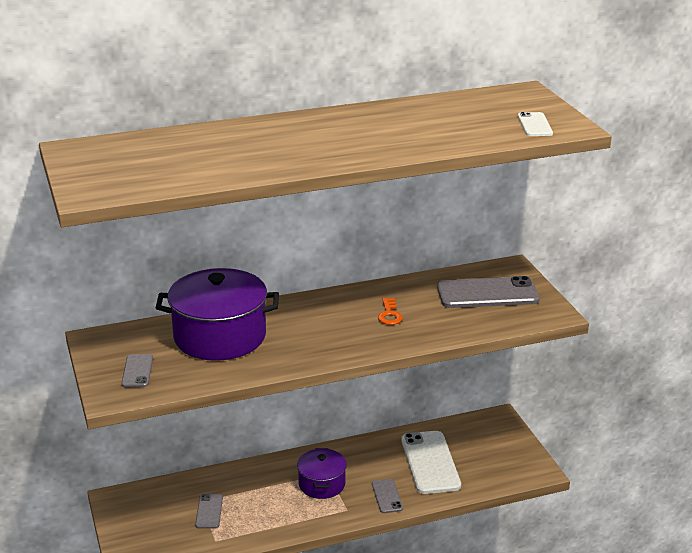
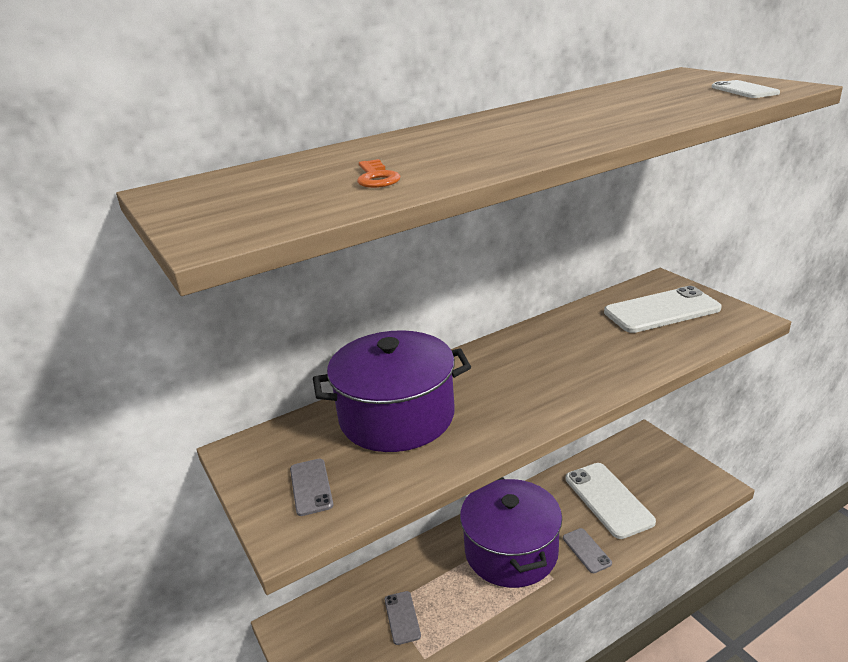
camera: 10 degrees left, 0 degrees up
(322, 484) = (511, 551): purple pot -> purple pot, size x1.79
(389, 315) = (577, 352): orange key -> orange key (376, 178)
(487, 294) = (661, 311): grey phone -> white phone

